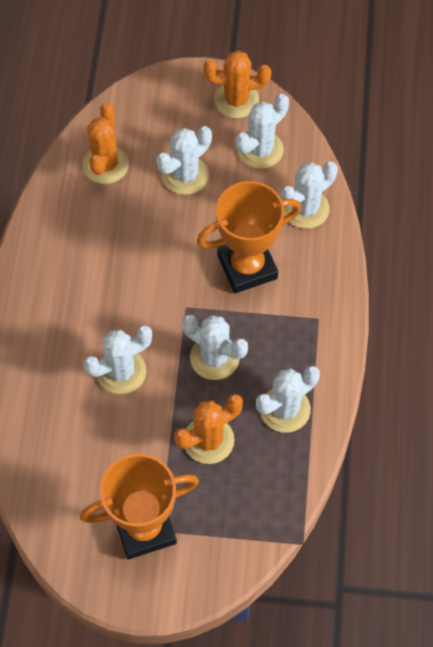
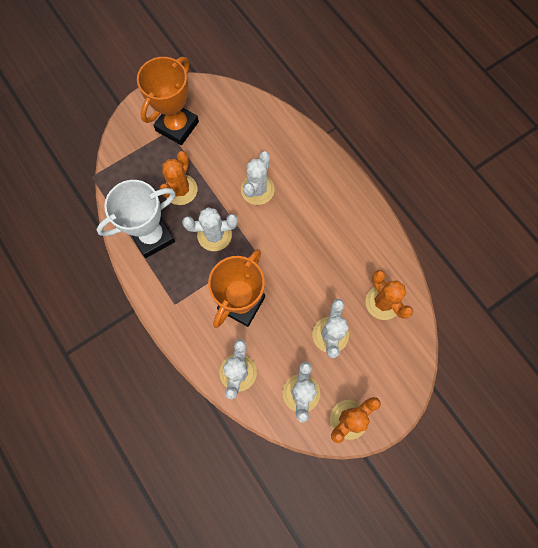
camera: 140 degrees right, 10 degrees up
(285, 409) = (152, 236): white cactus -> white trophy

